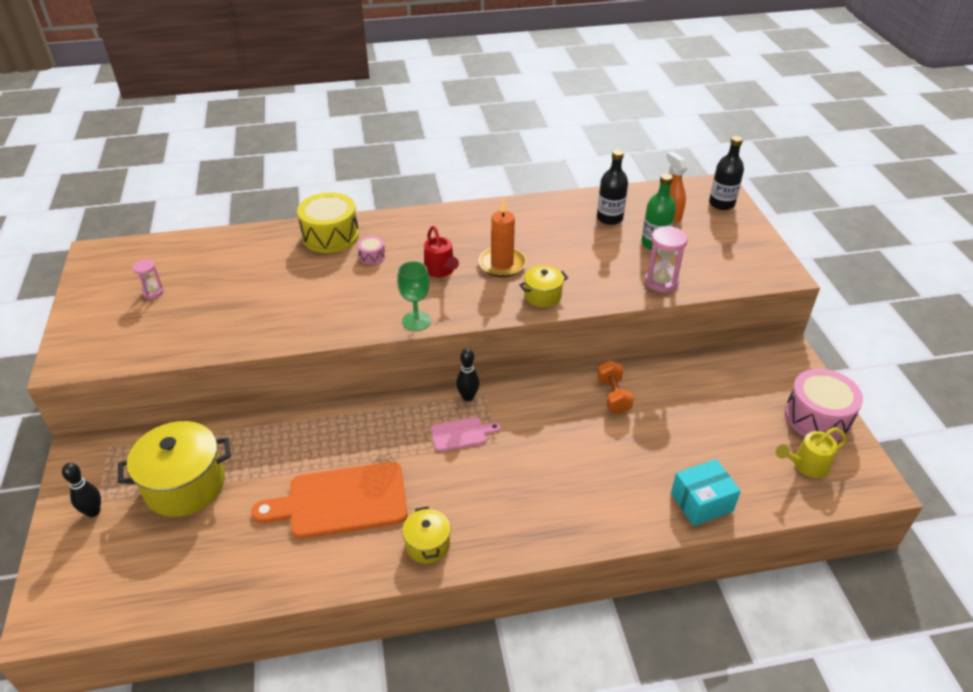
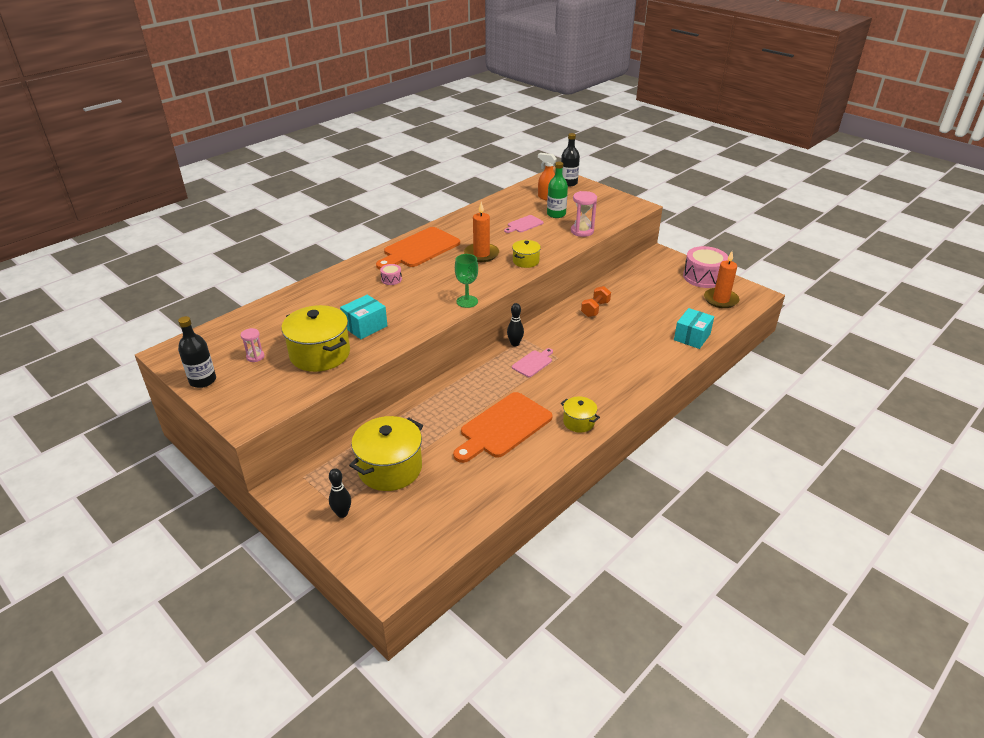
camera: 35 degrees left, 5 degrees down
(207, 317) = (320, 354): none -> yellow pot
(282, 304) = (365, 326): none -> turquoise box
(330, 236) = (346, 278): yellow drum -> none
(441, 271) = (448, 271): red watering can -> none
(443, 229) = (419, 249): none -> orange cutting board
(597, 243) = (524, 224): none -> pink cutting board
(609, 218) = (515, 210): black bottle -> black bottle (203, 380)
(613, 396) = (595, 309): orange dumbbell -> orange dumbbell turned 75 degrees clockwise
(806, 465) = (720, 300): yellow watering can -> orange candle

